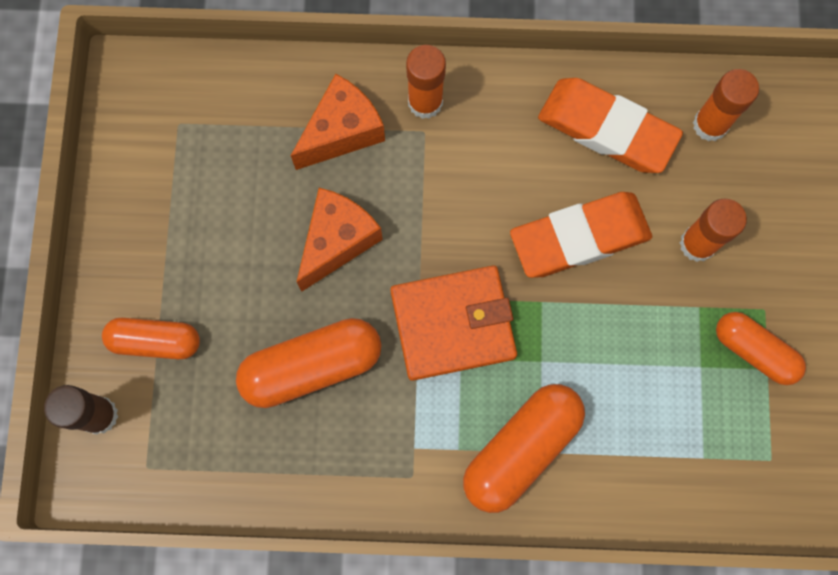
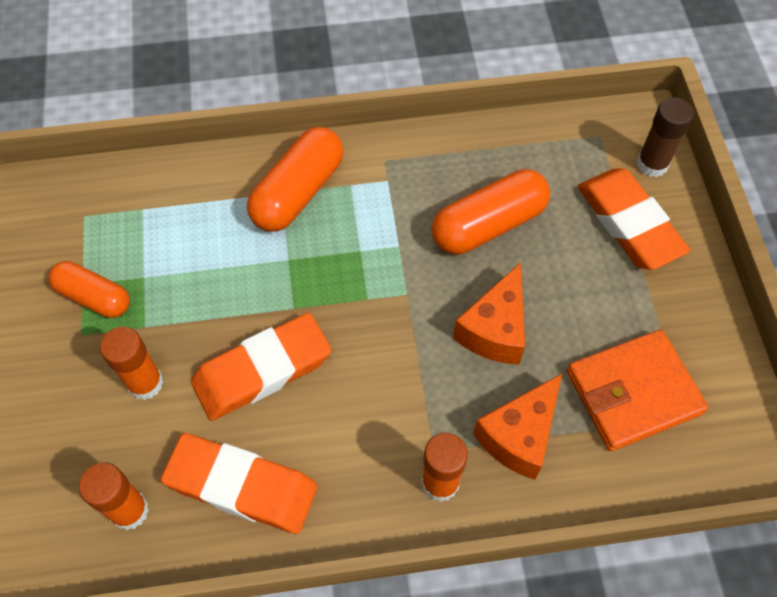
camera: 170 degrees right, 15 degrees down
(155, 341) = (629, 223): orange capsule -> orange eraser
(453, 324) = (372, 276): orange wallet -> orange wallet (633, 392)

